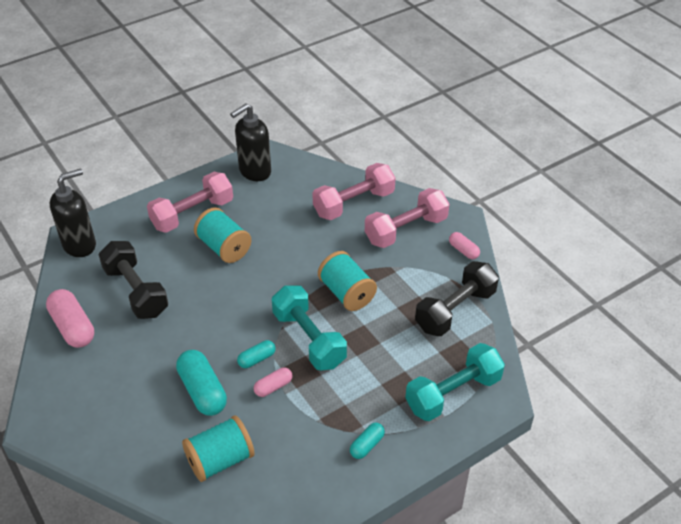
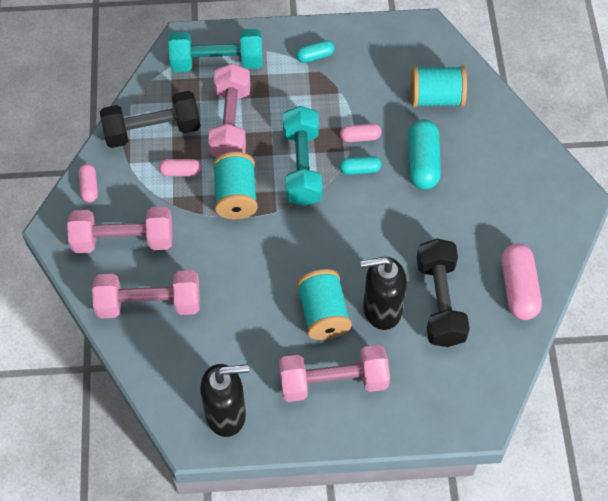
camera: 150 degrees left, 15 degrees up
(80, 245) = (478, 399): black soap dispenser -> black soap dispenser (381, 310)
(396, 346) = (231, 123): none -> pink dumbbell
(405, 291) = (180, 172): none -> pink capsule

